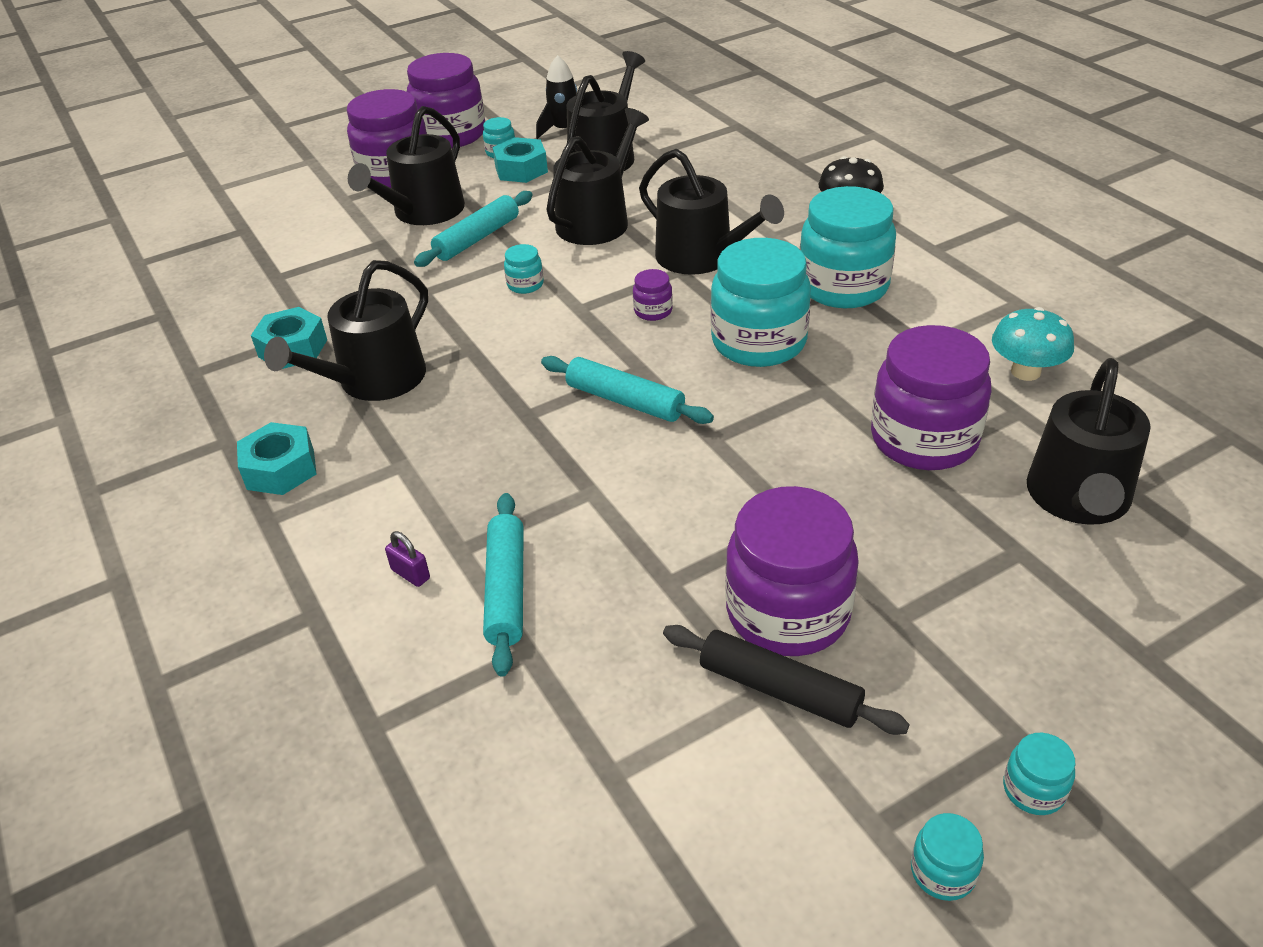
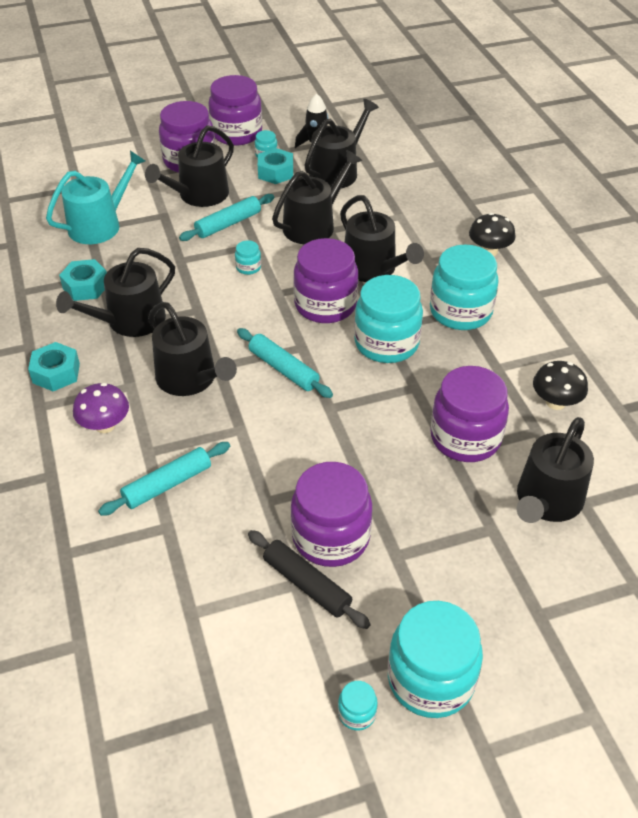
camera: 10 degrees right, 5 degrees up
(291, 269) = (100, 225): none -> turquoise watering can
(380, 526) = (105, 425): none -> purple mushroom
(410, 574) = (114, 461): purple padlock -> none
(491, 439) = (190, 379): none -> black watering can
(506, 590) = (167, 484): turquoise rolling pin -> turquoise rolling pin turned 45 degrees clockwise
(653, 311) = (325, 305): purple jar -> purple jar, size x2.35
(1025, 371) = (555, 402): turquoise mushroom -> black mushroom
(1033, 790) = (431, 679): turquoise jar -> turquoise jar, size x2.35

